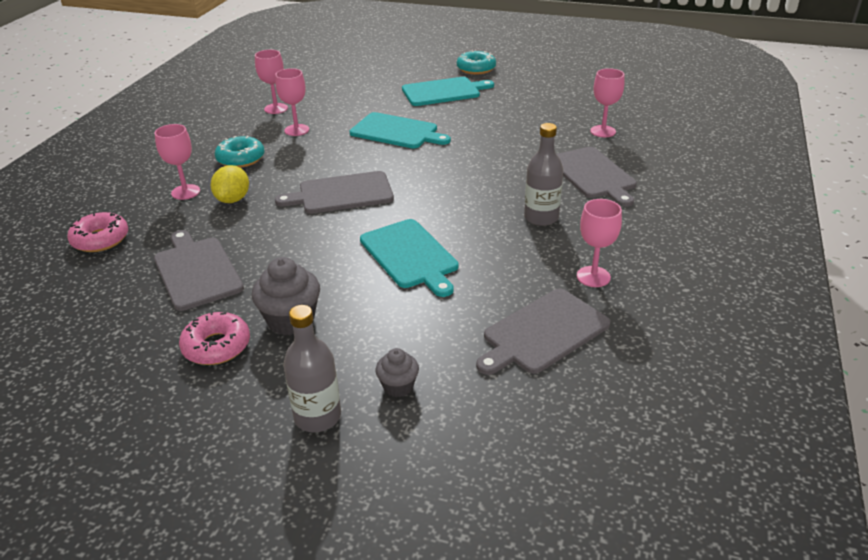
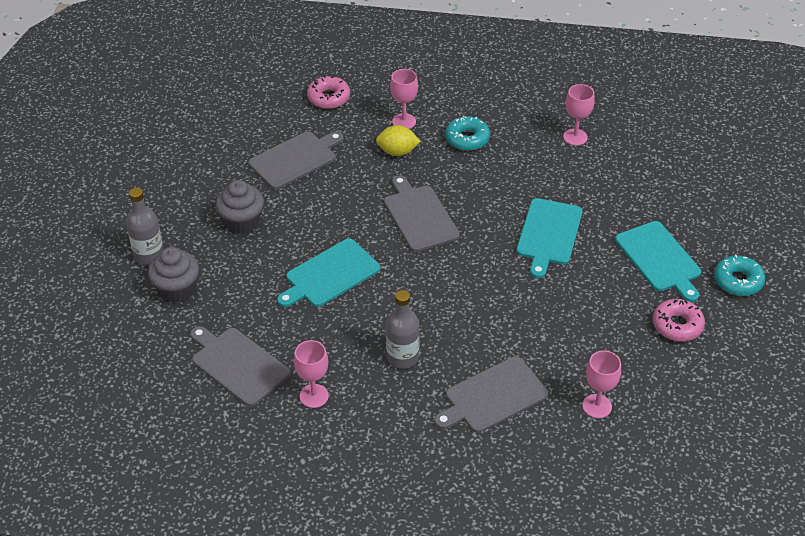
camera: 80 degrees right, 10 degrees up
(216, 346) = (212, 192): pink donut -> pink donut (677, 325)
(296, 130) = (532, 162): pink goblet -> none
(398, 386) = (177, 289): grey cupcake -> grey cupcake, size x1.71

